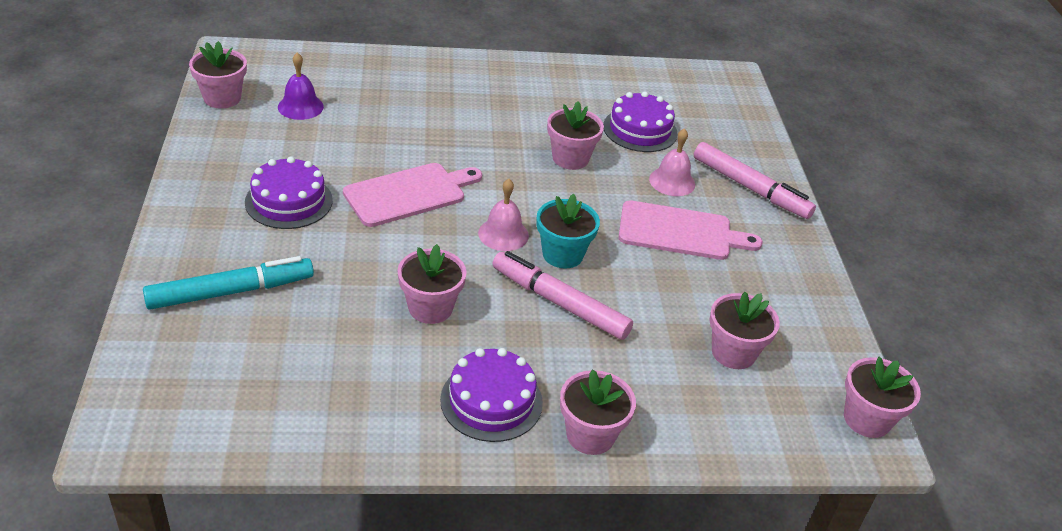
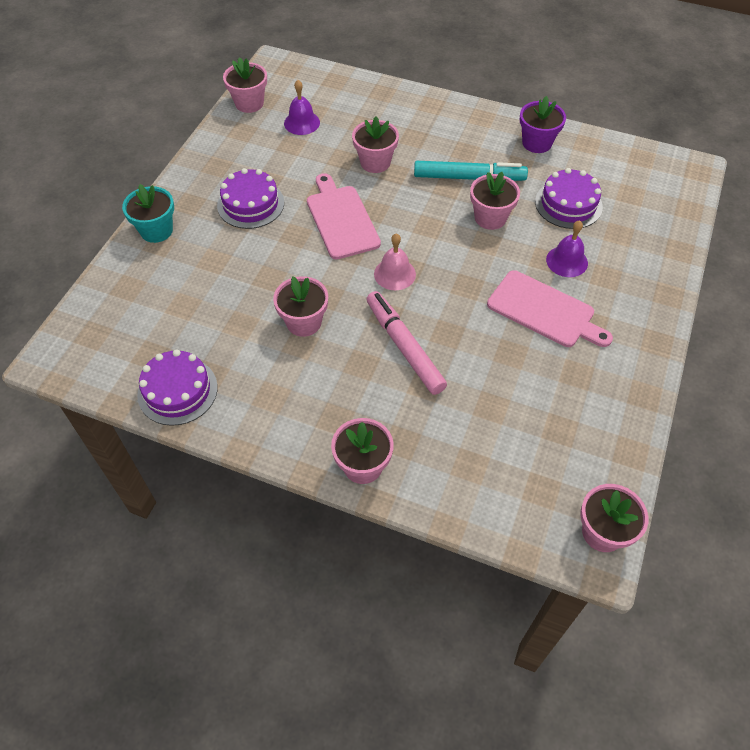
camera: 30 degrees right, 15 degrees up
(231, 292) = (173, 269): turquoise marker -> turquoise marker (469, 178)
(409, 194) = (341, 219): pink cutting board -> pink cutting board turned 105 degrees counterclockwise
(491, 401) = (305, 413): purple cake -> purple cake (177, 391)
(562, 254) = (432, 305): turquoise flower pot -> turquoise flower pot (156, 230)
(573, 80) = (537, 143): none -> purple flower pot
(672, 181) = (567, 261): pink bell -> purple bell
(733, 352) = (522, 434): pink flower pot -> pink flower pot (375, 162)
(750, 188) = (636, 285): pink marker -> none

